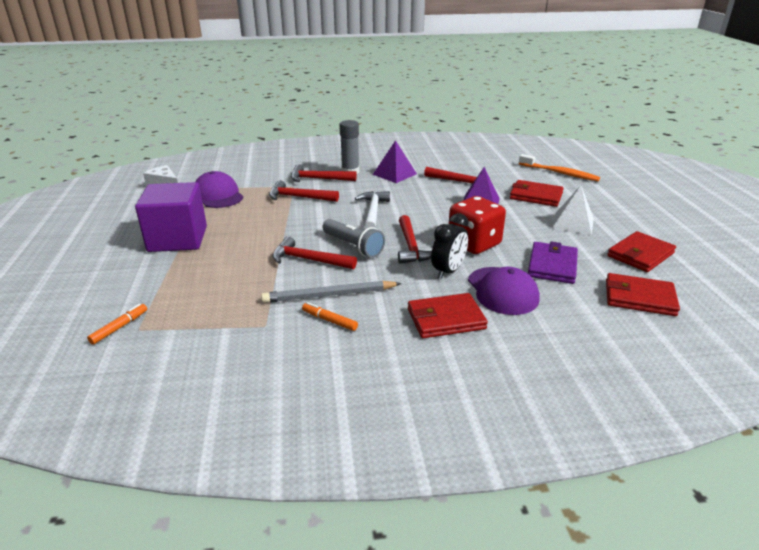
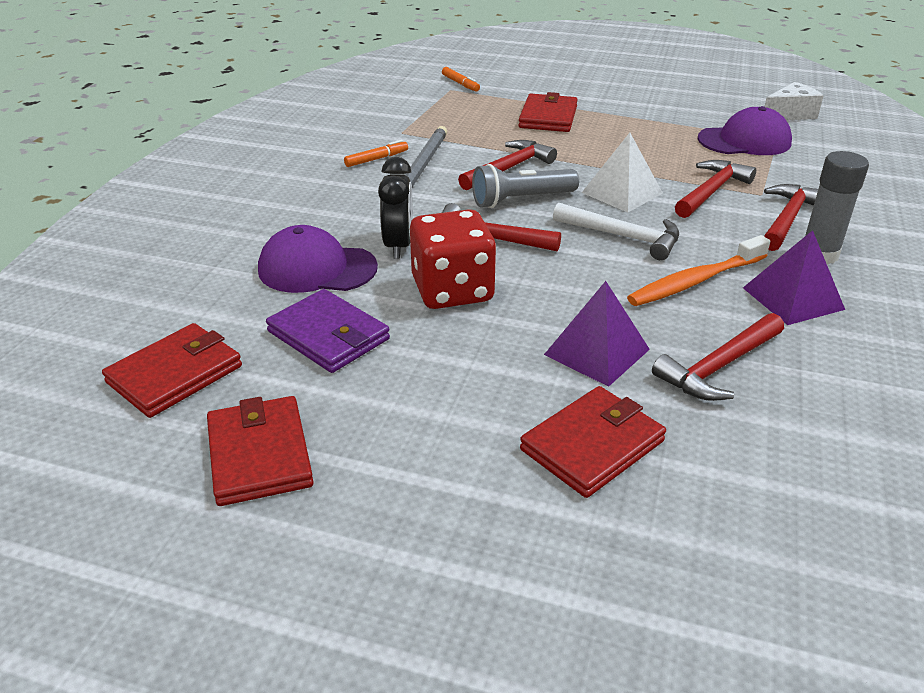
camera: 115 degrees right, 5 degrees up
(178, 239) = (618, 111): purple cube -> none
(445, 319) = (309, 215): red wallet -> red wallet (548, 117)
(448, 271) = (398, 246): black clock -> black clock turned 150 degrees counterclockwise
(559, 173) = (725, 573): orange toothbrush -> orange toothbrush (695, 281)
(573, 223) = (435, 433): white pyramid -> white pyramid (622, 192)

